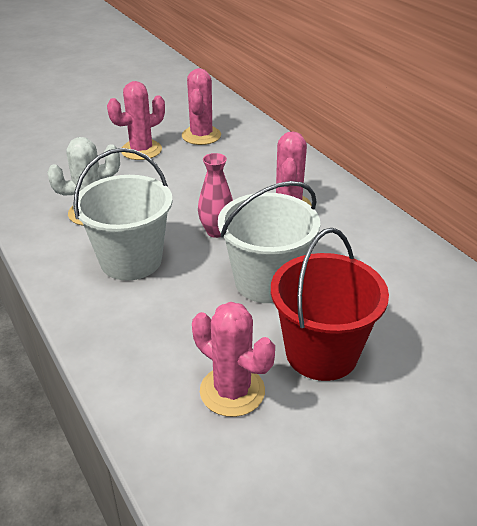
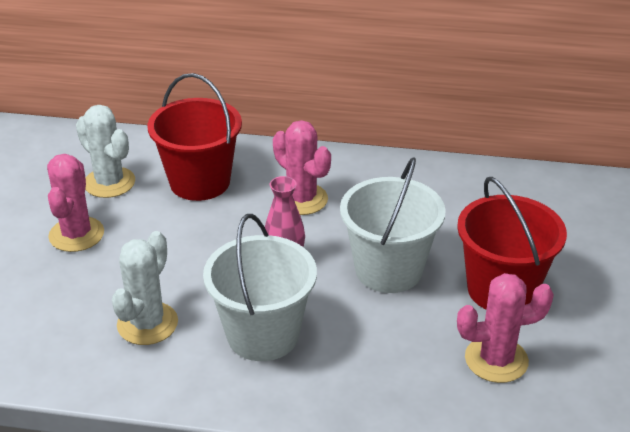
camera: 50 degrees left, 0 degrees up
(201, 136) = (109, 182): pink cactus -> white cactus
(247, 162) = (200, 182): none -> red bucket

